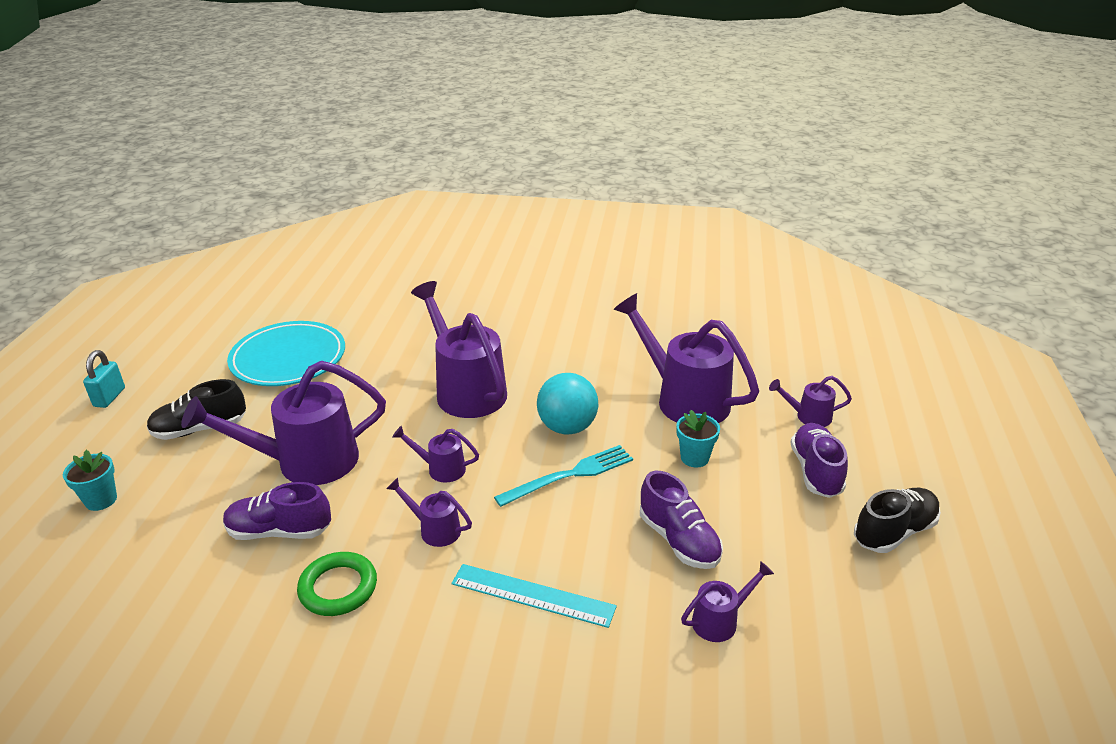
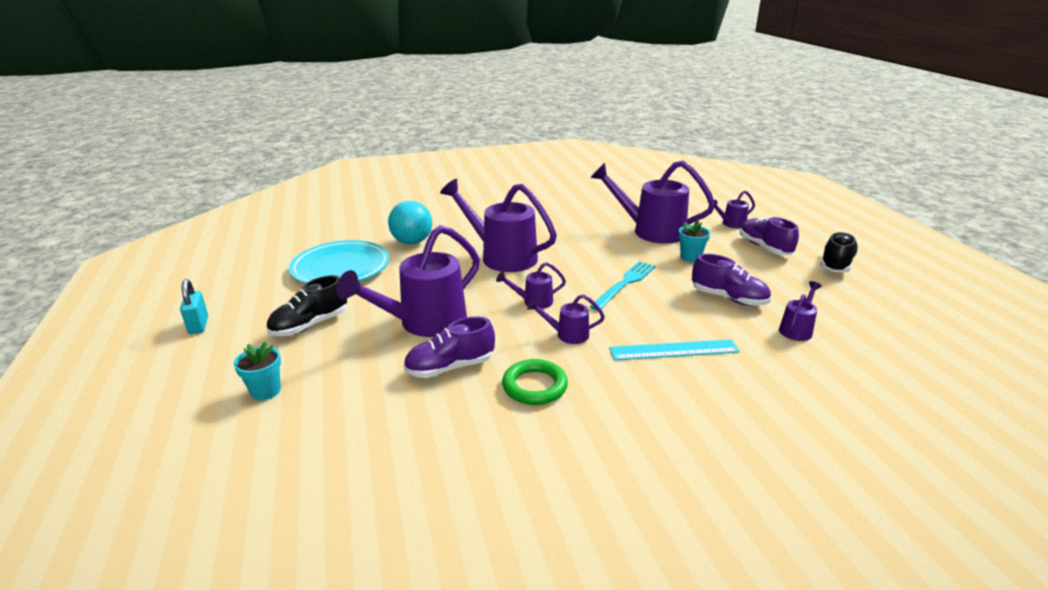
camera: 25 degrees left, 5 degrees down
(567, 427) = (594, 260): turquoise ball -> turquoise ball (412, 242)

